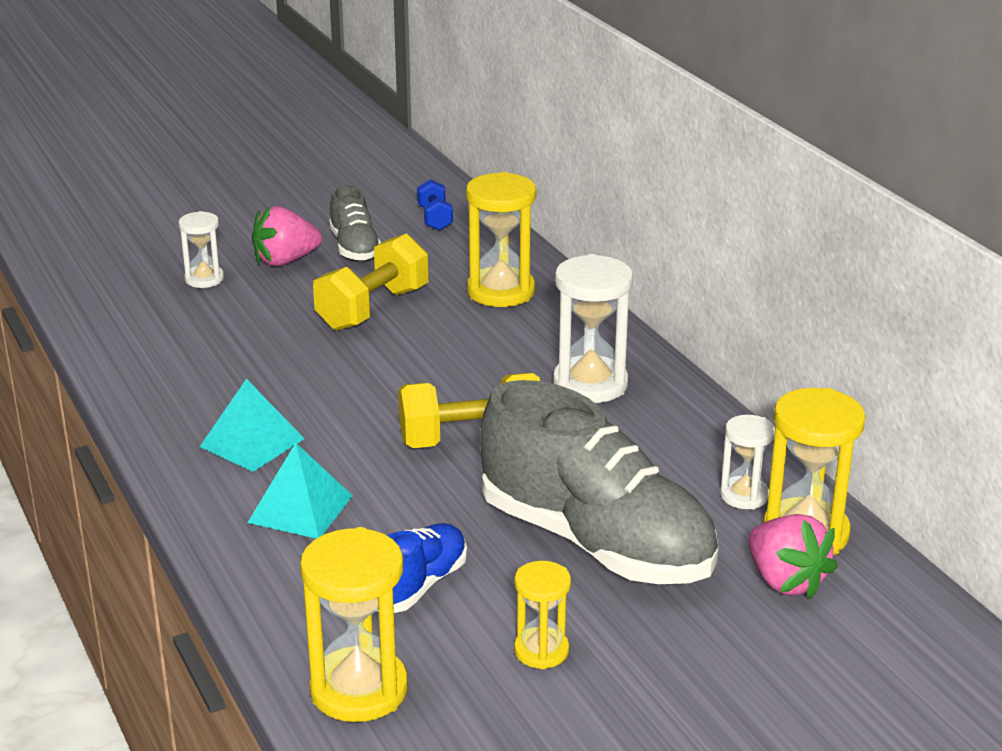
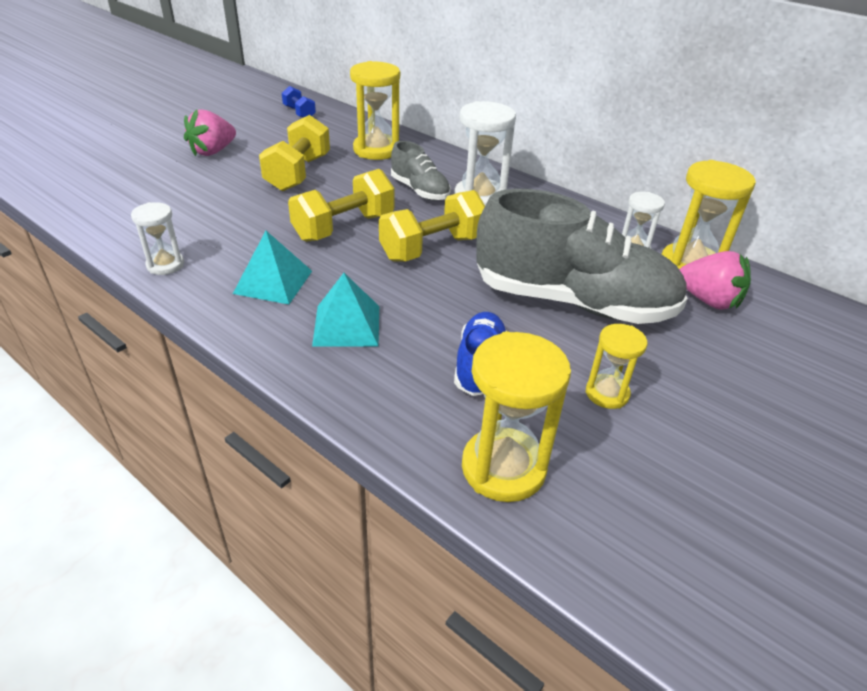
camera: 25 degrees left, 10 degrees up
(204, 279) = (158, 172): white hourglass -> white hourglass (165, 265)
(355, 247) = (257, 137): grey shoe -> grey shoe (419, 190)
(380, 392) = (344, 227): none -> yellow dumbbell

